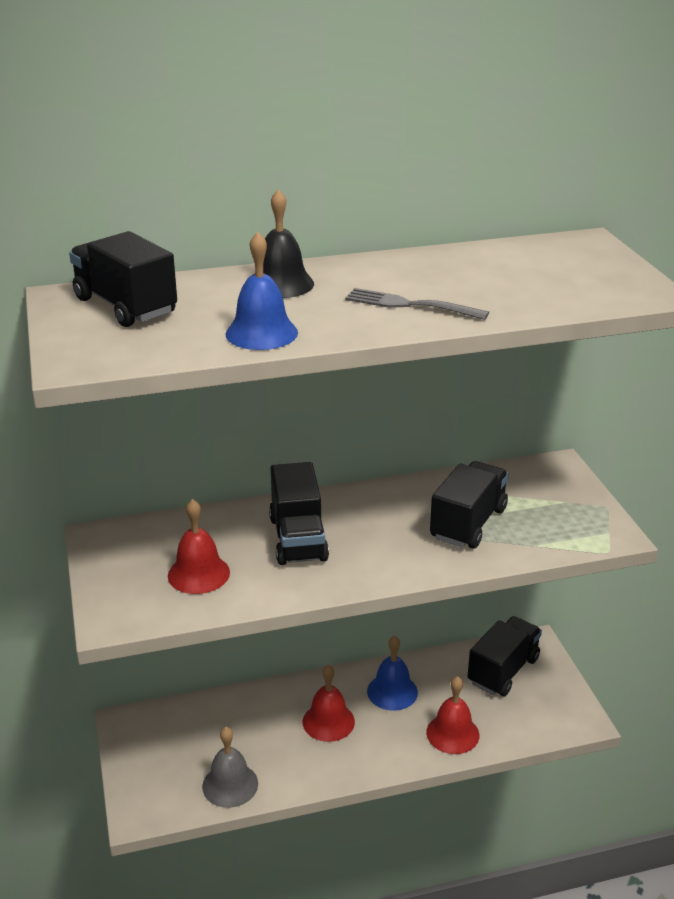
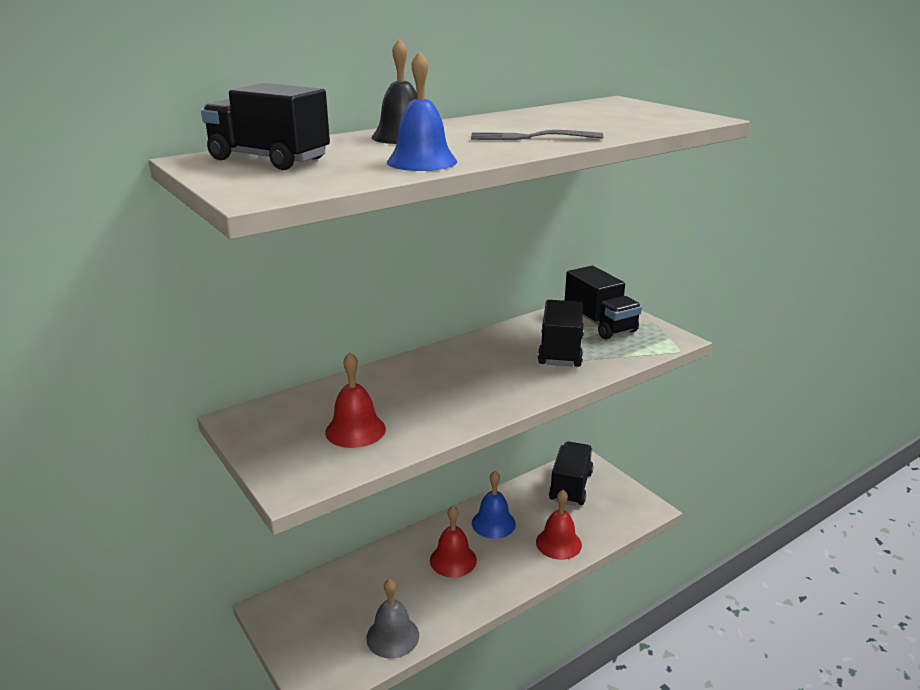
camera: 20 degrees left, 5 degrees down
(298, 539) = (428, 387): black truck -> black truck (600, 323)

